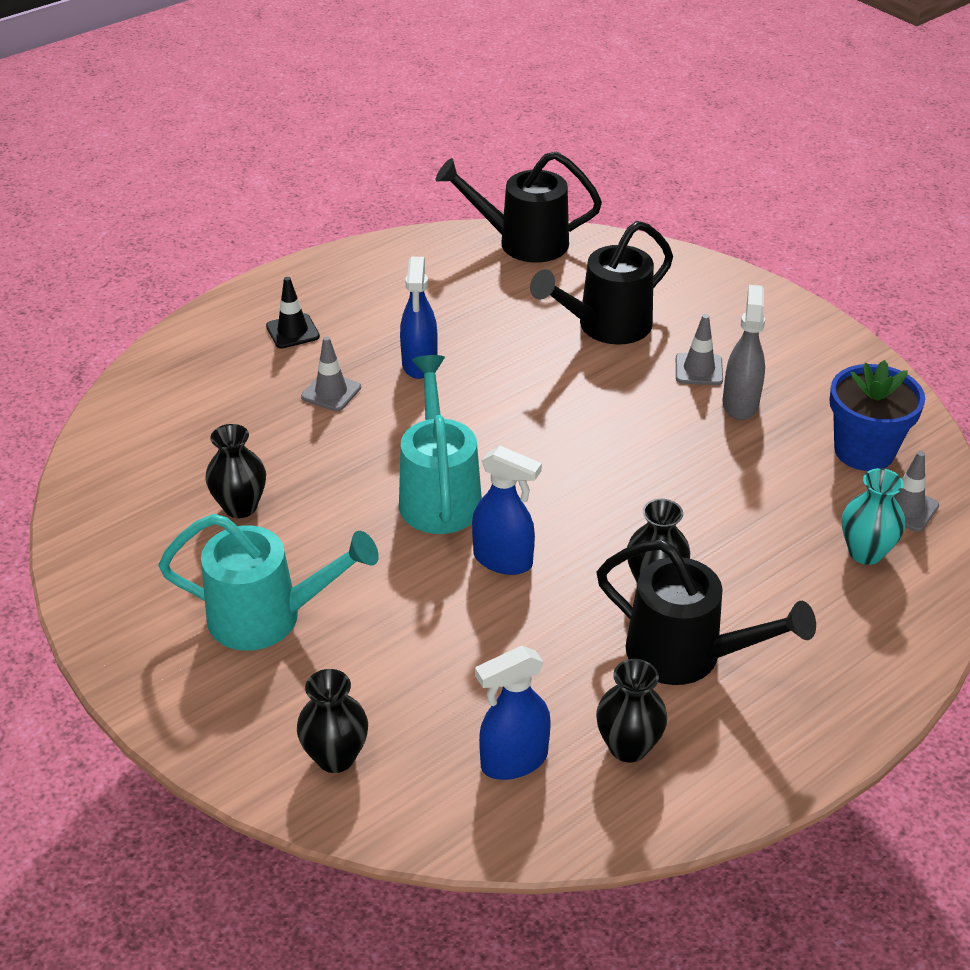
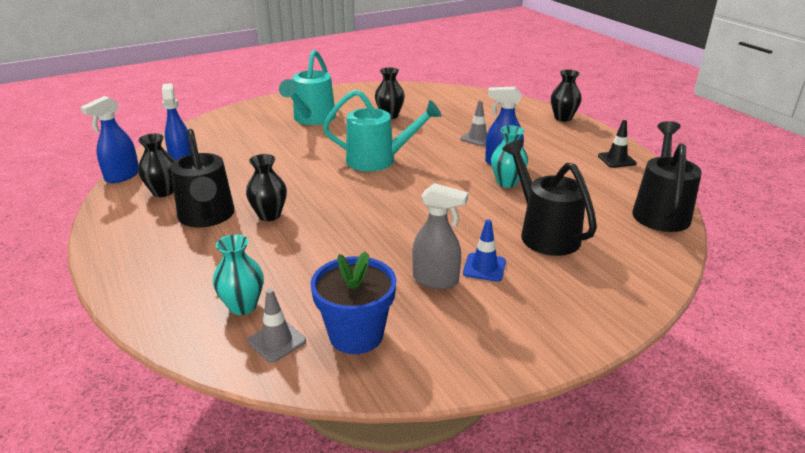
camera: 100 degrees right, 10 degrees down
(292, 331) = (537, 131): black traffic cone -> black traffic cone (616, 160)
(335, 757) = (220, 128): black vase -> black vase (563, 118)
(481, 358) = (507, 182): none -> turquoise vase
(503, 560) = (316, 173): blue spray bottle -> blue spray bottle (122, 176)
(687, 655) = (207, 217): black watering can -> black watering can turned 60 degrees counterclockwise
(699, 369) = (484, 267): grey traffic cone -> blue traffic cone

